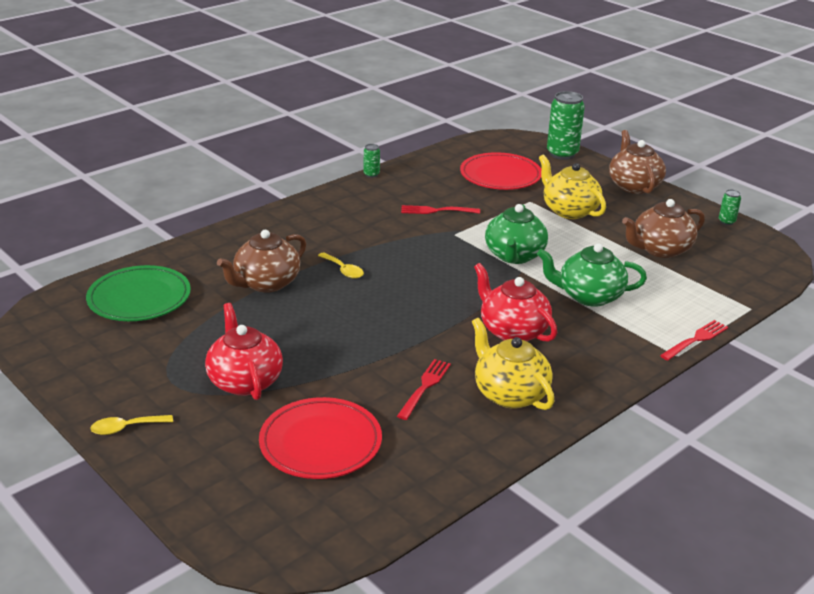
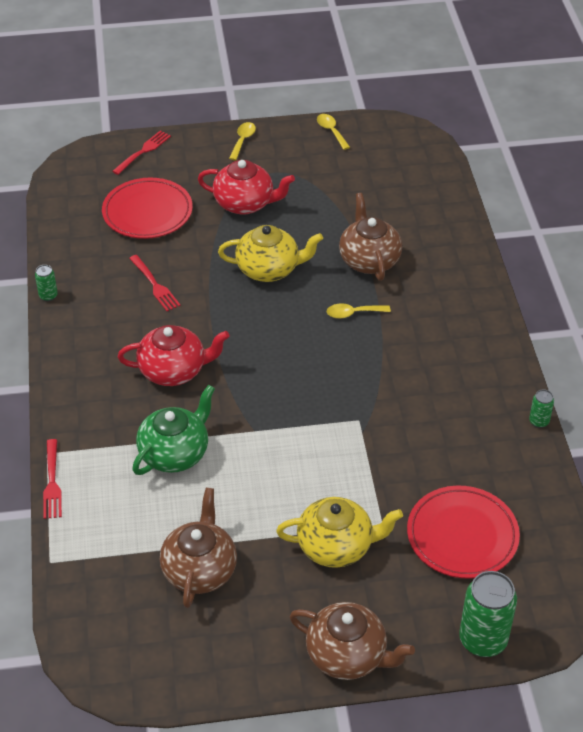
camera: 125 degrees right, 15 degrees up
(63, 371) = (331, 131): none -> yellow spoon
(139, 298) = (401, 188): green plate -> none
(437, 210) = (417, 433): red fork -> red fork (143, 152)
(510, 394) = (104, 324): yellow teapot -> yellow teapot (269, 269)
(514, 256) = (284, 442): green teapot -> none
(726, 222) = (200, 684): green can -> green can (48, 296)

